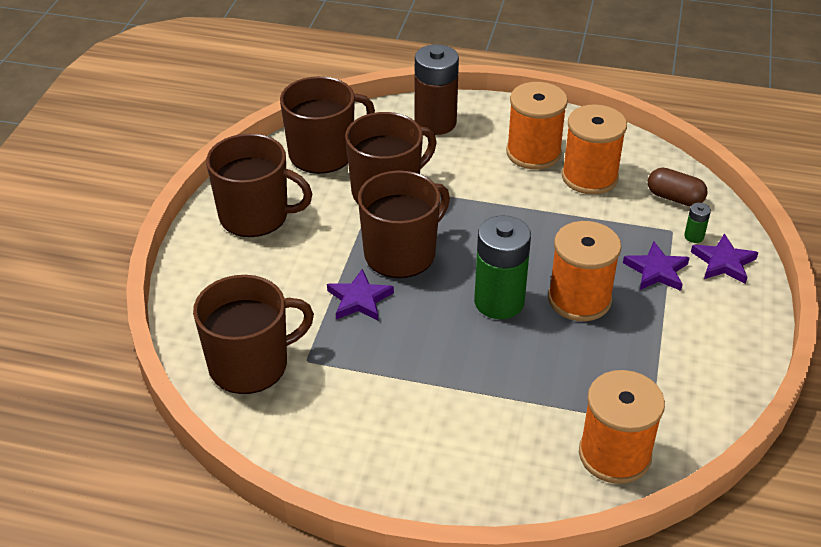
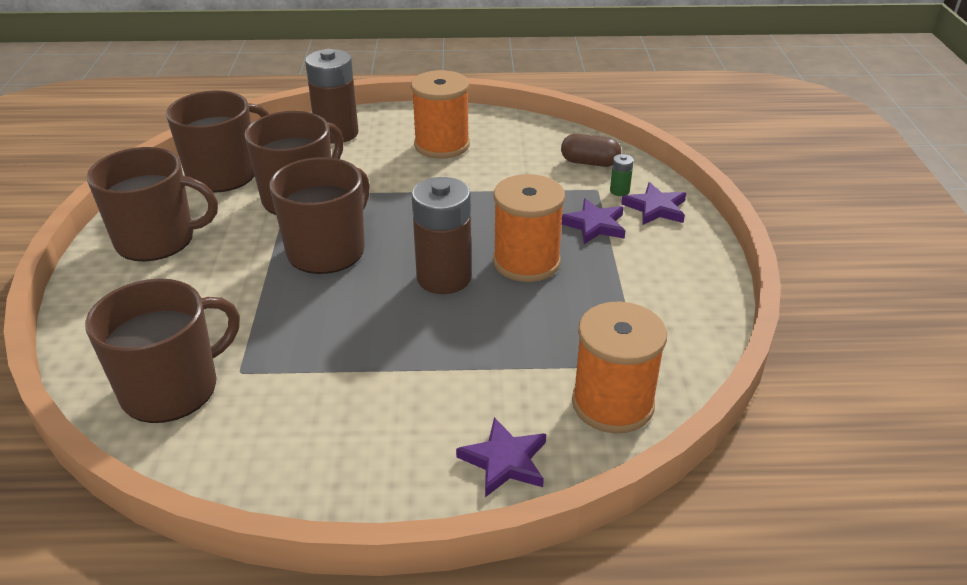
camera: 15 degrees left, 5 degrees down
(359, 299) = (290, 300): purple star -> purple star (505, 461)
(499, 302) = (444, 278): green battery -> brown battery
(589, 177) = (502, 157): orange spool -> none

